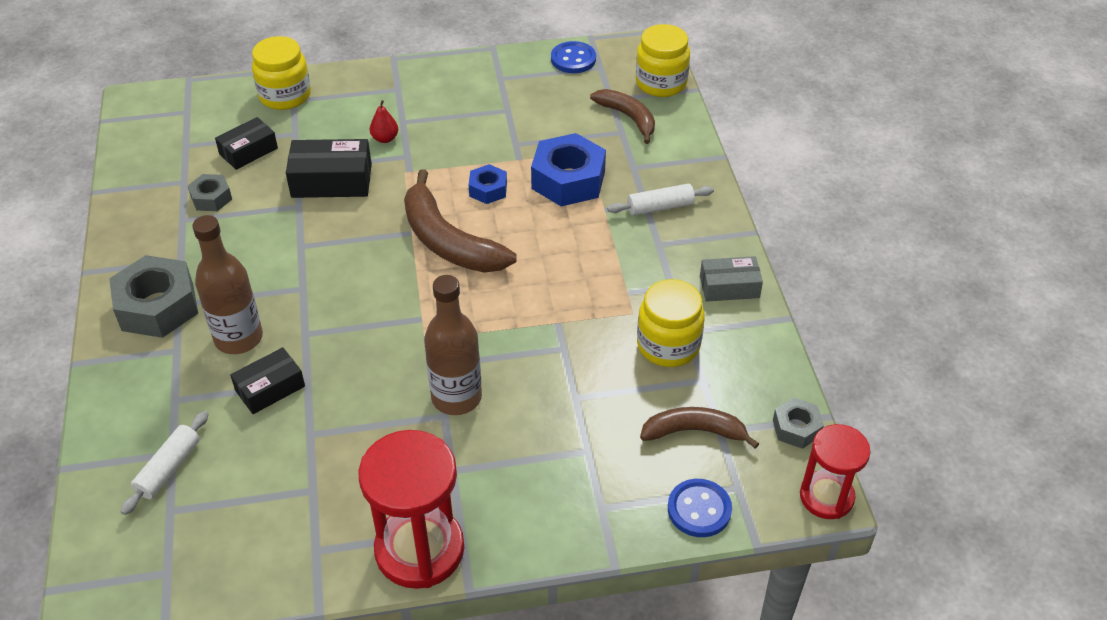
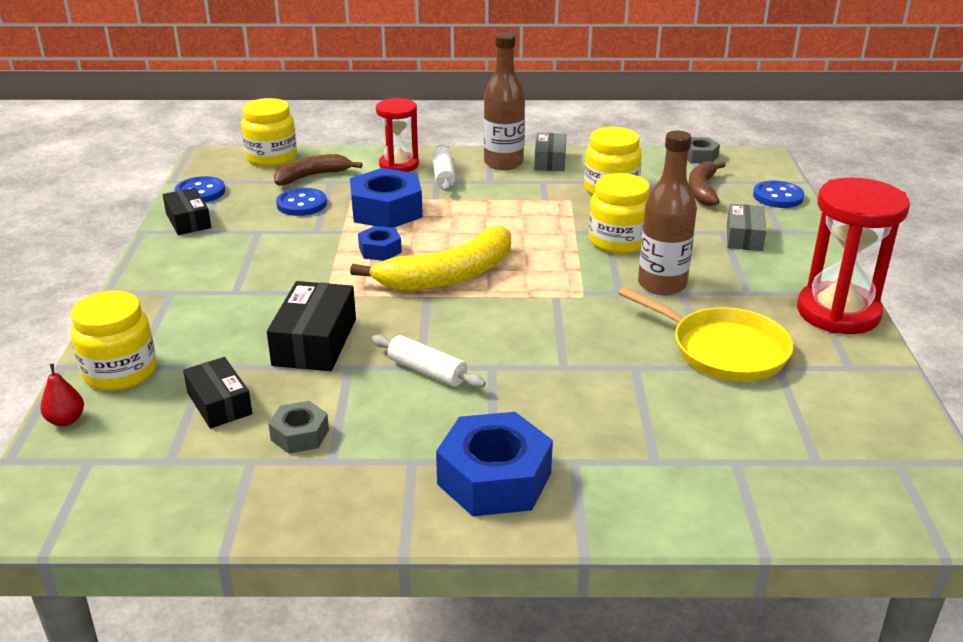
camera: 80 degrees left, 15 degrees down
(157, 306) = (494, 478): grey nut -> blue nut
(168, 468) = (758, 463): white rolling pin -> white rolling pin (427, 371)
(238, 338) = (563, 412): brown bottle -> brown bottle (503, 163)
(270, 388) = (642, 391): black box -> black box (188, 221)
(339, 447) = (724, 350): none -> yellow pan
(385, 139) = (259, 304): red pear -> red pear (66, 420)
(448, 241) = (448, 276): brown banana -> yellow banana
(542, 358) = (618, 241): none -> yellow jar
(566, 124) = (301, 204): none -> blue button
(578, 470) = (744, 237): none -> grey box
(826, 497) = (761, 155): red hourglass -> red hourglass (399, 165)

